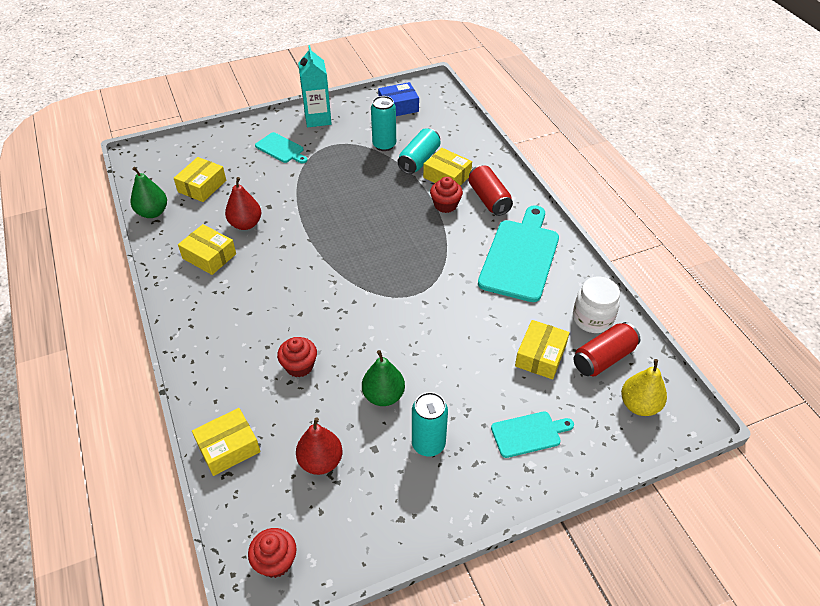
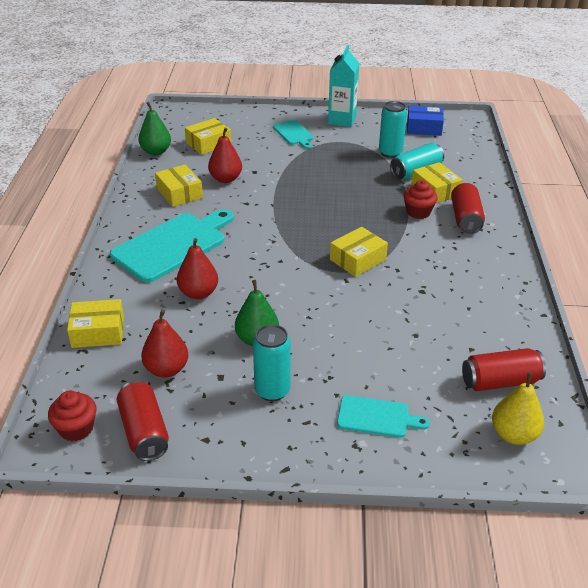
camera: 25 degrees right, 10 degrees down
(299, 366) = (198, 293): red cupcake -> red pear
(341, 536) = (144, 431): none -> red can
(520, 256) = (467, 272): turquoise cutting board -> turquoise cutting board (173, 245)
(540, 356) = (433, 358): yellow box -> yellow box (358, 259)
(592, 319) = (510, 345): white jar -> none

